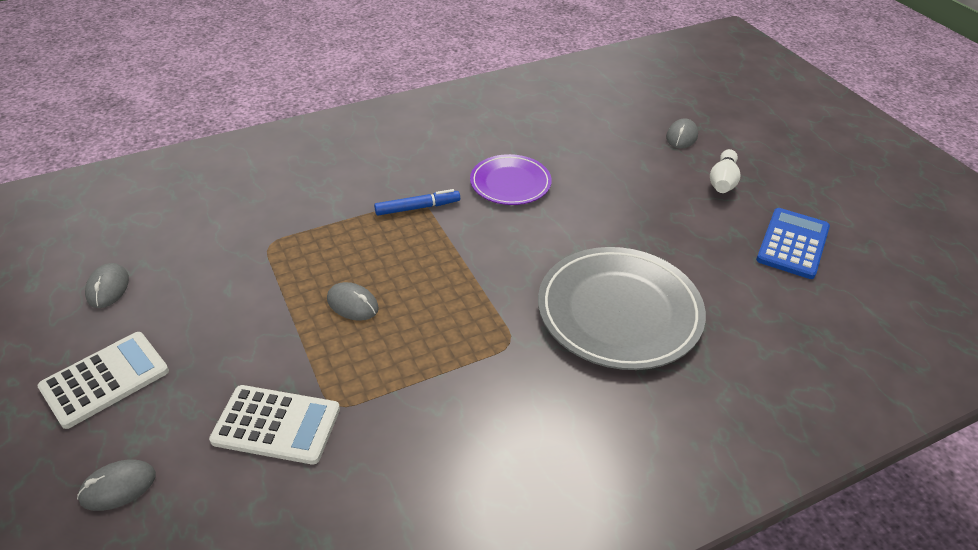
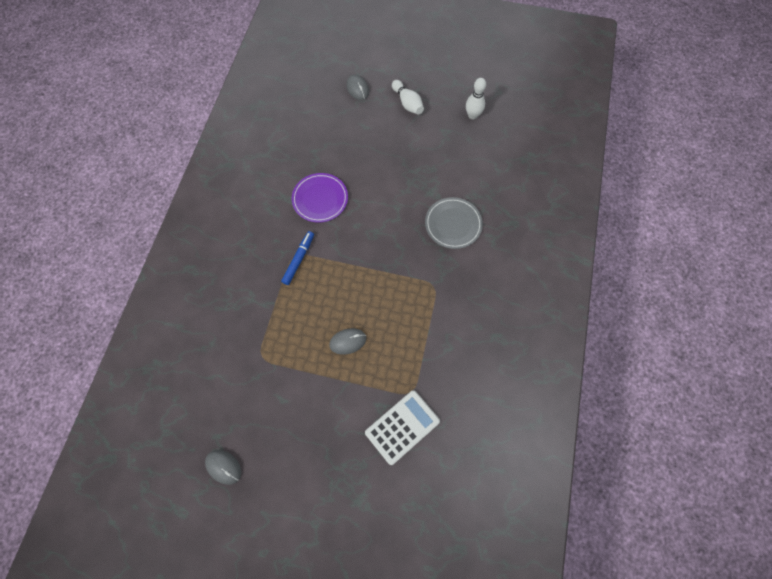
camera: 50 degrees left, 25 degrees up
(105, 379) = (302, 500): white calculator -> none
(118, 487) = (385, 523): grey mouse -> none
(619, 312) = (453, 224): grey plate -> grey plate, size x0.59
(793, 244) = (472, 115): blue calculator -> white bowling pin

